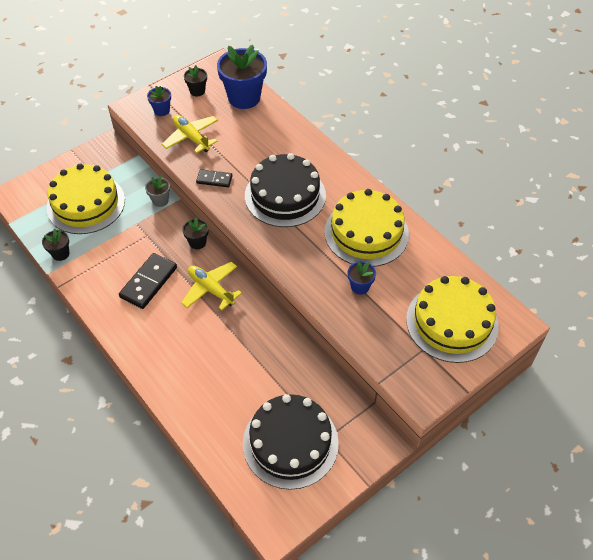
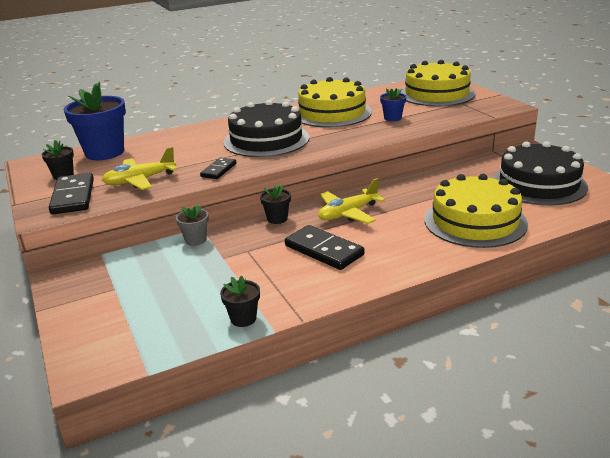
camera: 75 degrees left, 25 degrees down
(86, 204) = (161, 296): yellow cake -> yellow cake (475, 221)
(162, 110) = (73, 196): blue flower pot -> black domino

